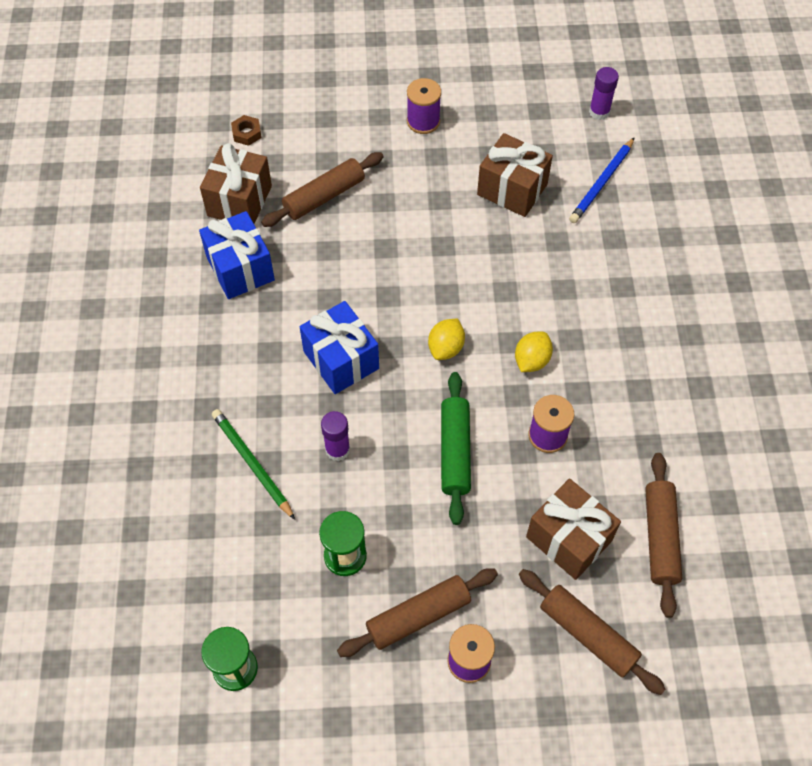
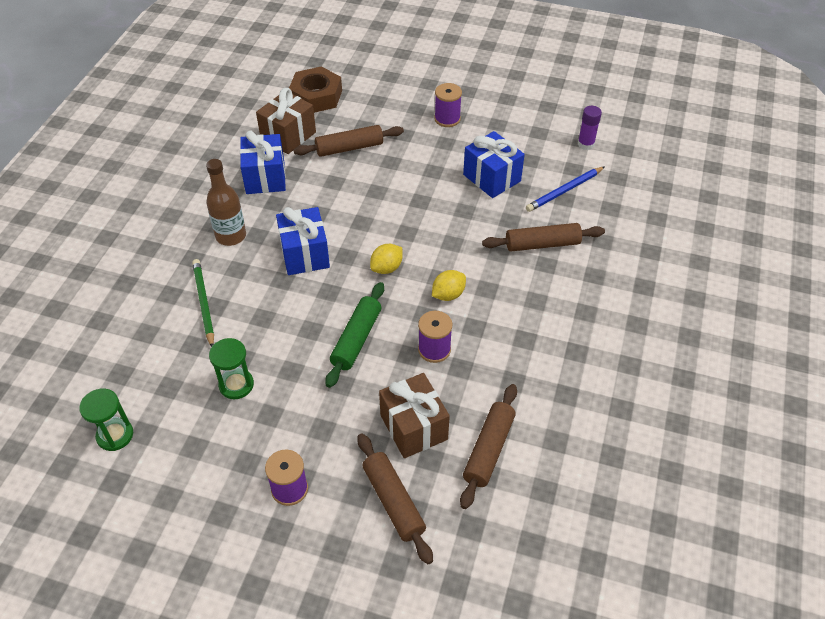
camera: 20 degrees right, 10 degrees down
(239, 363) = (231, 236): none -> brown bottle
(247, 133) = (316, 96): brown nut -> brown nut, size x2.23
(337, 450) = (270, 312): purple glue stick -> none
(418, 616) = (268, 444): brown rolling pin -> brown rolling pin (542, 244)
(512, 189) = (491, 178): brown gift -> blue gift

